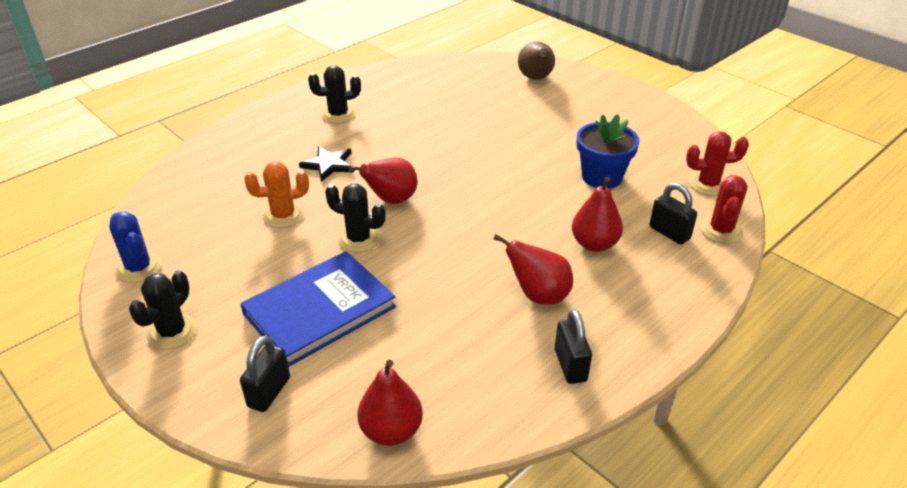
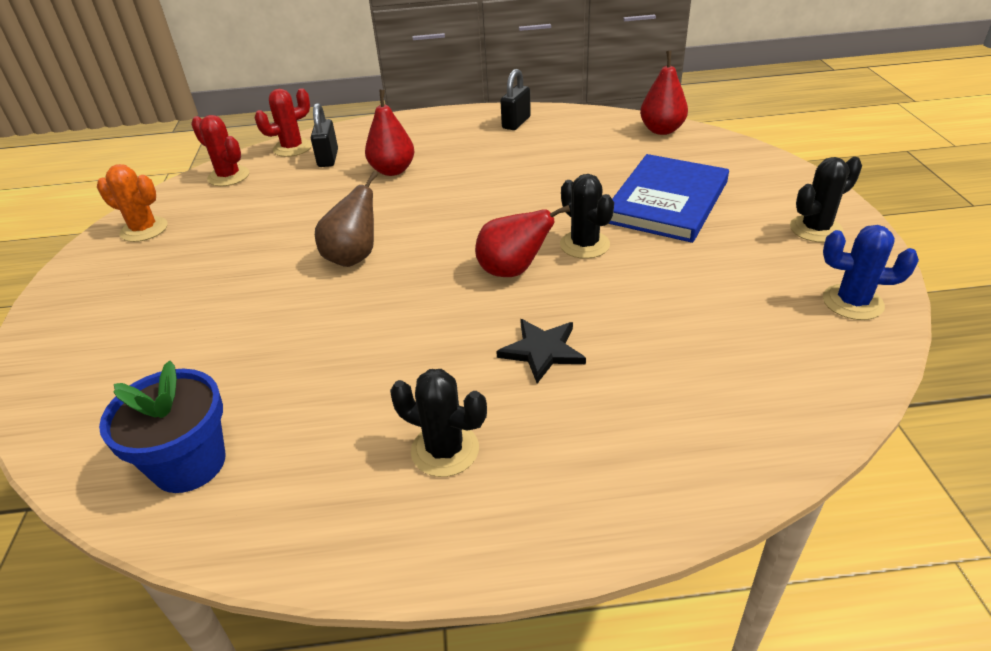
camera: 140 degrees left, 0 degrees up
(139, 268) = (852, 302): blue cactus -> blue cactus turned 75 degrees counterclockwise
(269, 392) = (738, 168): black padlock -> none
(283, 216) = (650, 301): orange cactus -> orange cactus (144, 229)
(319, 310) = (667, 202): blue book -> blue book turned 60 degrees counterclockwise
(536, 78) = (95, 375): brown pear -> brown pear (353, 257)
(538, 295) = (484, 157): red pear -> none
(602, 177) = (290, 214): blue flower pot -> blue flower pot (189, 464)

